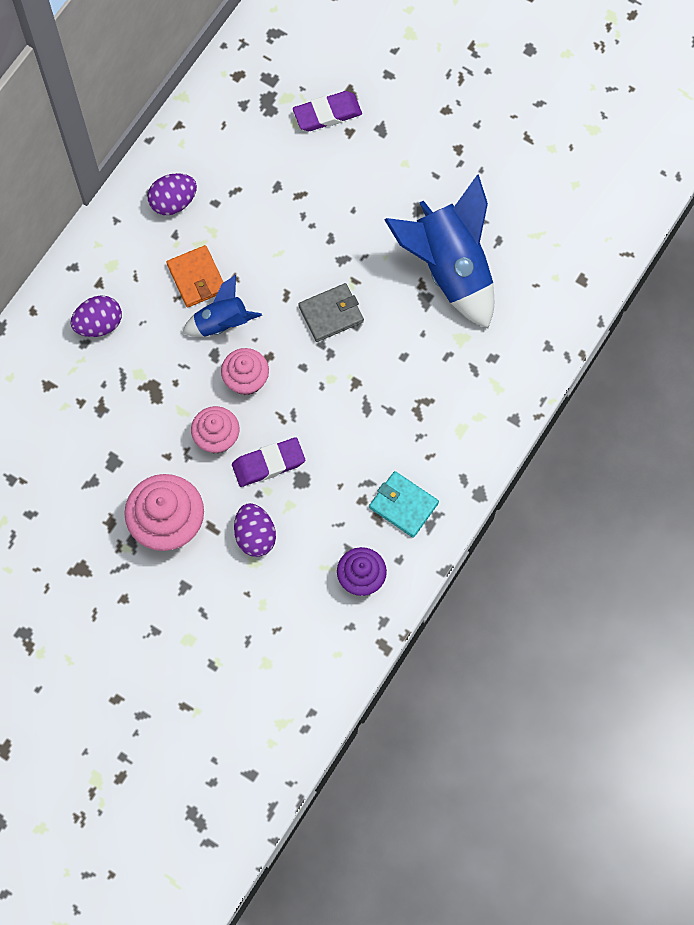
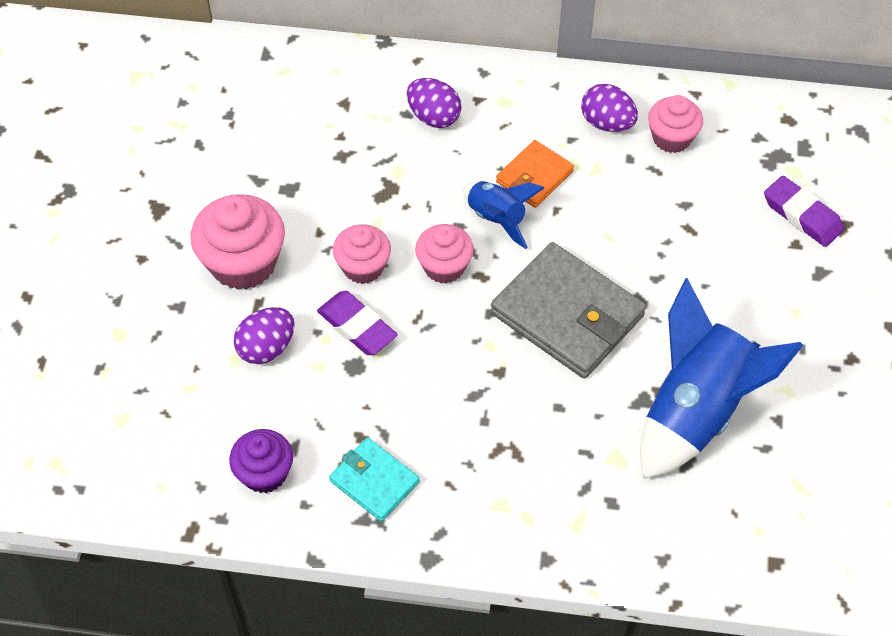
camera: 65 degrees right, 15 degrees down
(212, 164) = (671, 138): none -> pink cupcake
(331, 314) = (567, 314): grey wallet -> grey wallet, size x1.83
(403, 505) = (374, 481): turquoise wallet -> turquoise wallet turned 60 degrees counterclockwise

